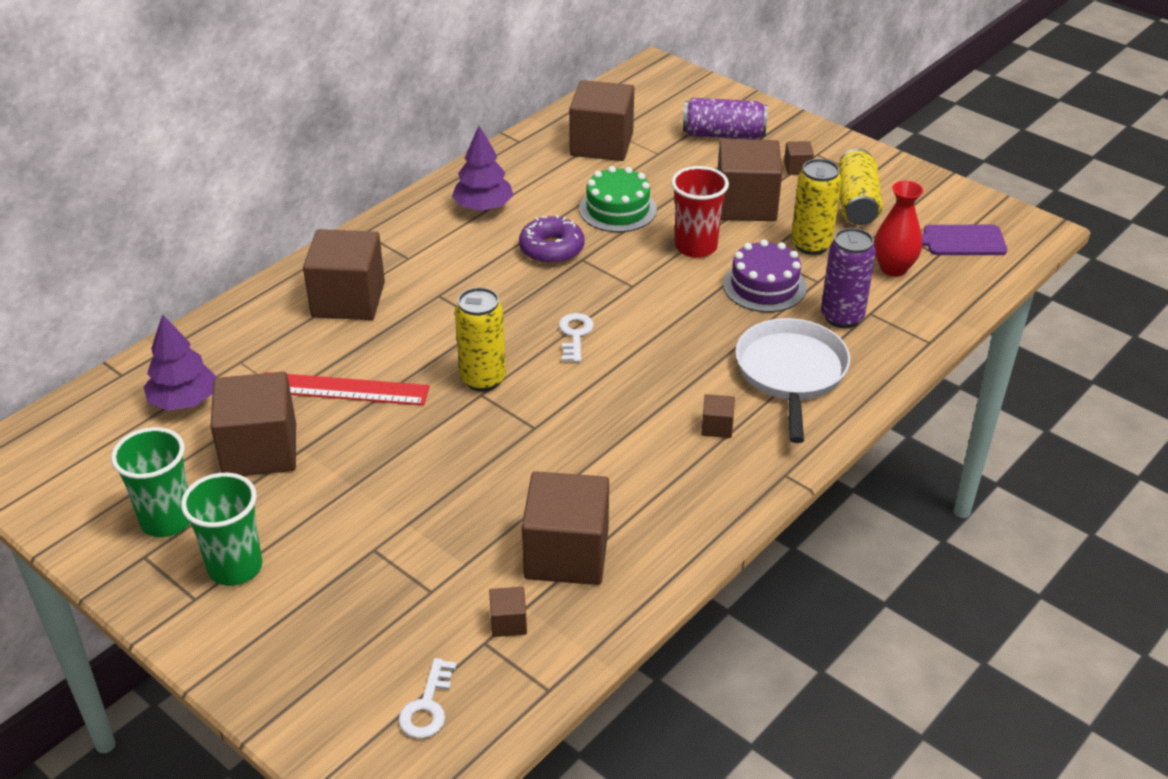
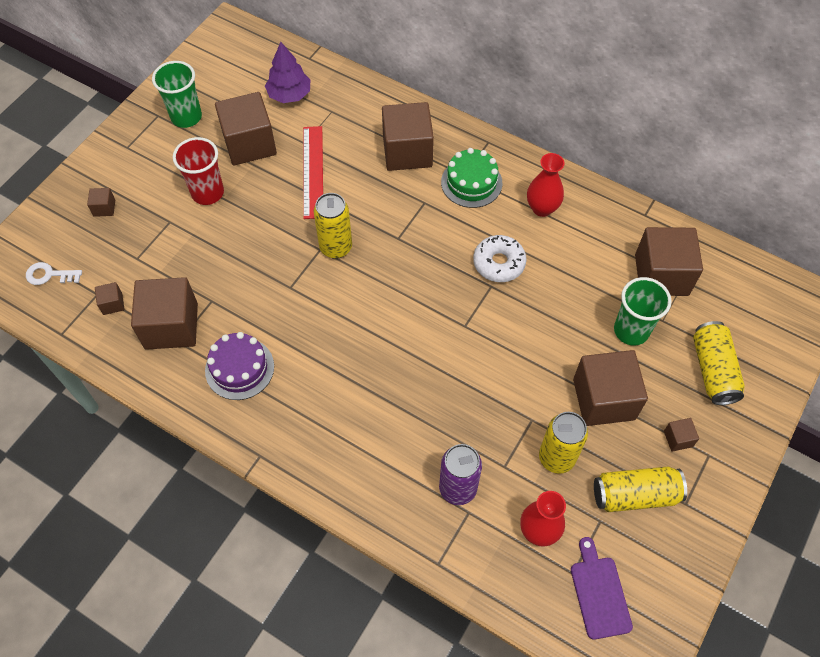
camera: 80 degrees right, 20 degrees up
(235, 567) = (151, 159): green cup -> green cup (631, 330)
(483, 207) = (542, 208): purple tree -> red vase
(551, 249) = (499, 263): purple donut -> white donut
(575, 335) = (395, 296): white key -> none
(617, 209) = (566, 301): green cake -> green cake (471, 182)
(695, 247) = (529, 365): red cup -> red cup (207, 193)
(717, 427) = (306, 404): brown cube -> brown cube (104, 208)
(723, 135) = (713, 370): purple can -> yellow can
(764, 286) = (487, 424): purple cake -> purple cake (239, 368)
(791, 373) = (377, 452): white pan -> none

